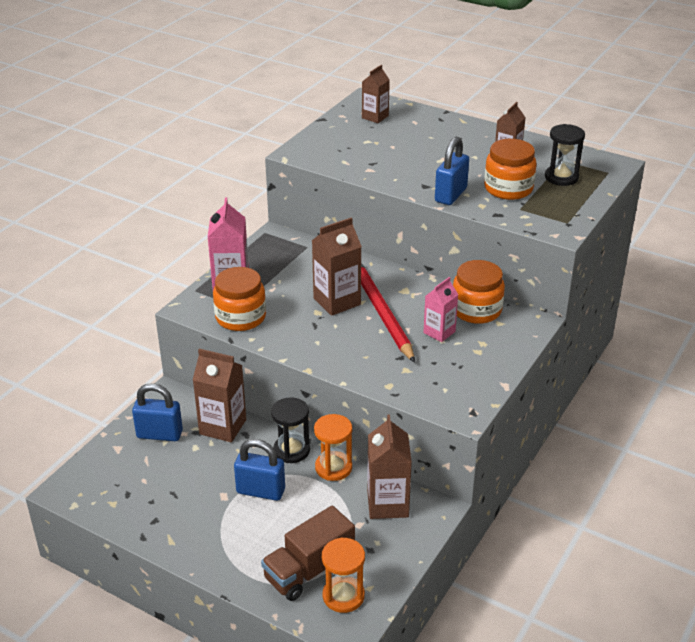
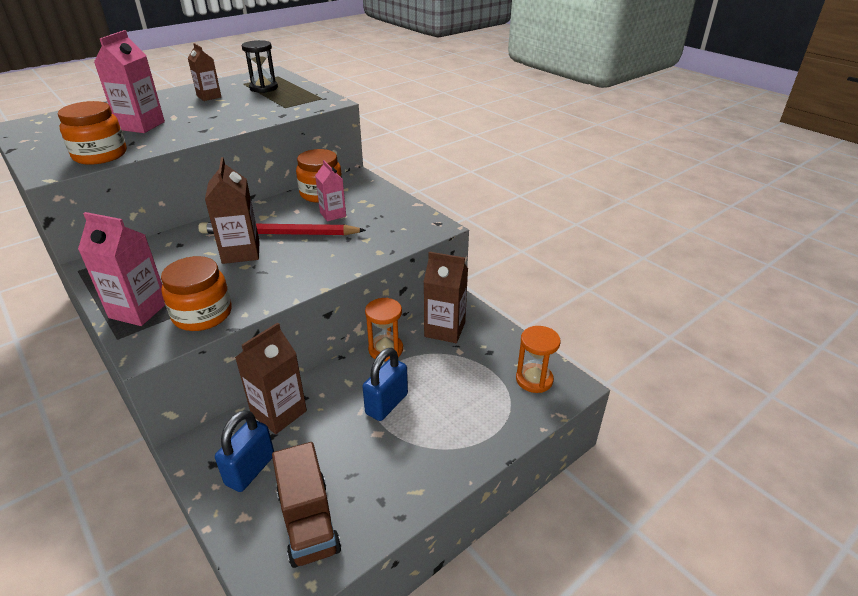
camera: 70 degrees left, 0 degrees up
(291, 450) = (347, 370): black hourglass -> none
(309, 570) = (498, 394): brown truck -> brown truck (308, 521)
(375, 117) = (56, 127): brown carton -> none
(409, 152) = (141, 126): none -> pink carton
(450, 195) = (231, 124): blue padlock -> none
(508, 188) = (253, 105): orange jar -> orange jar (100, 155)

